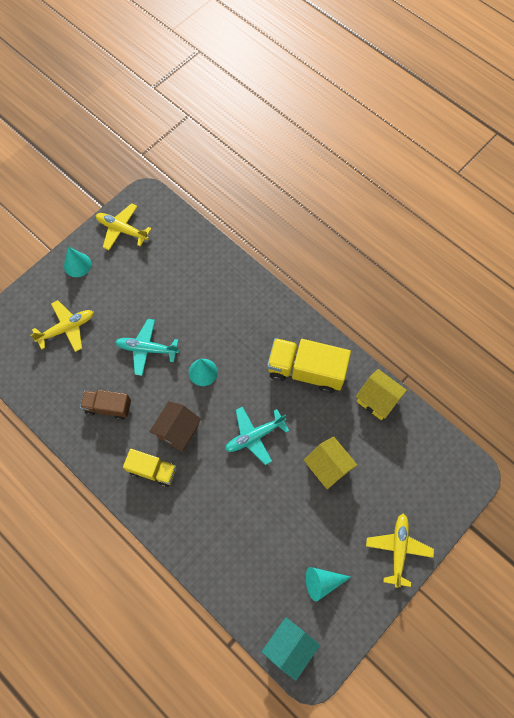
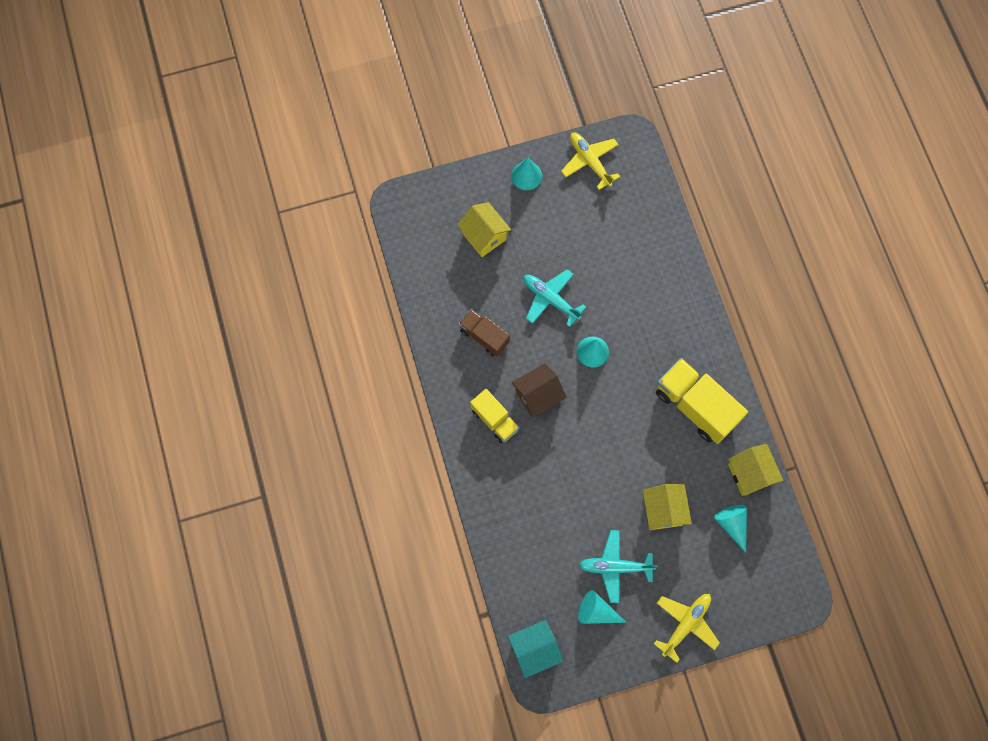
camera: 30 degrees right, 5 degrees up
(67, 328) = (484, 236): yellow plane -> yellow house
(254, 436) = (608, 442): turquoise plane -> turquoise plane (615, 567)
(387, 447) = (732, 524): none -> turquoise cone

